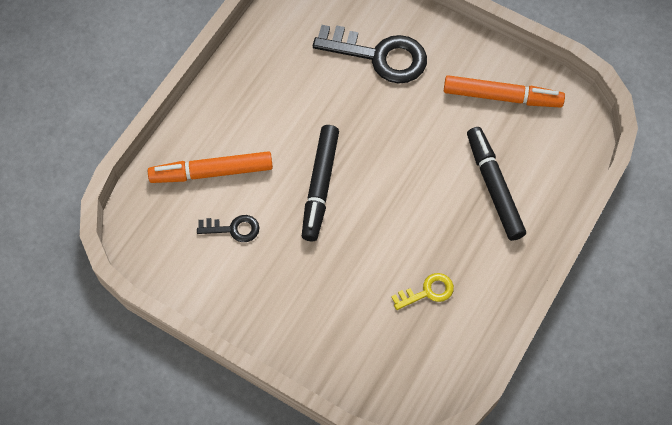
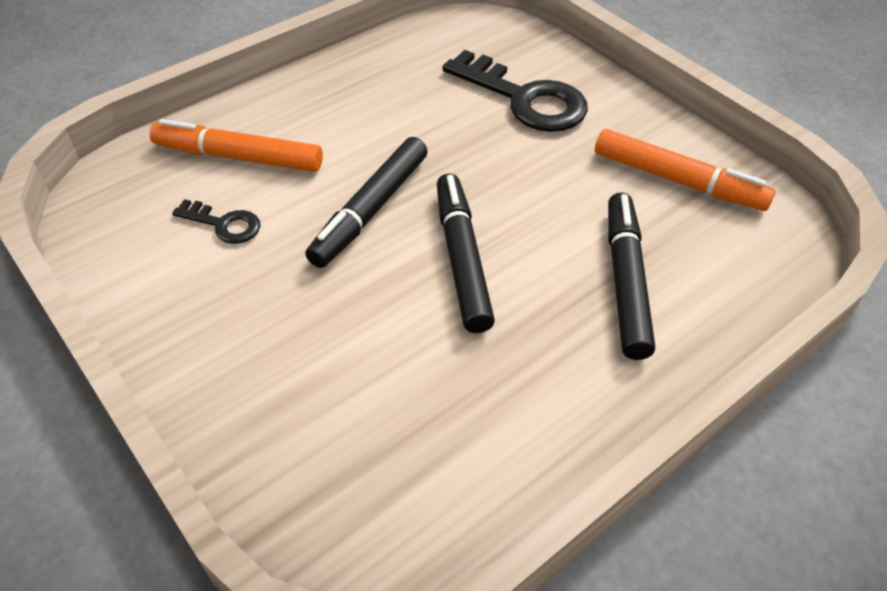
camera: 20 degrees right, 15 degrees down
(392, 204) = (462, 259): none -> black marker
(427, 291) = (459, 389): yellow key -> none

